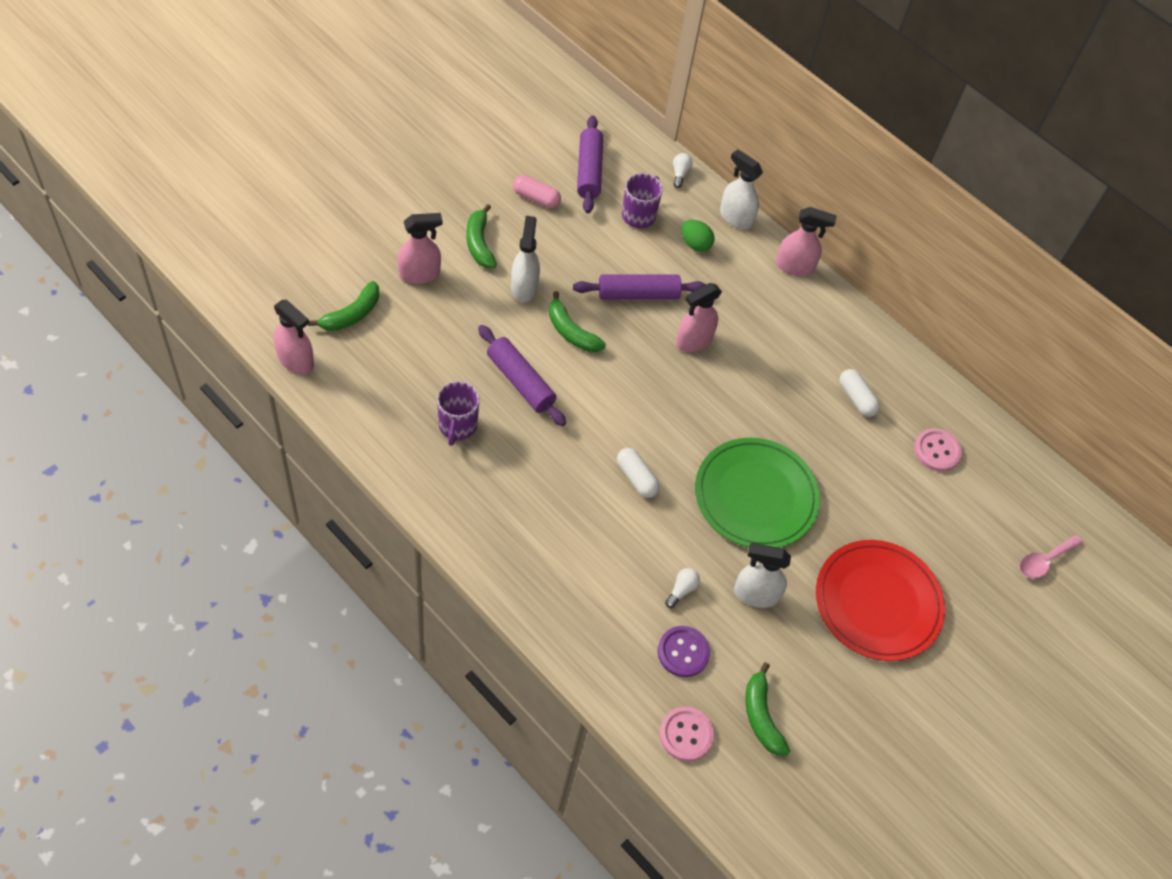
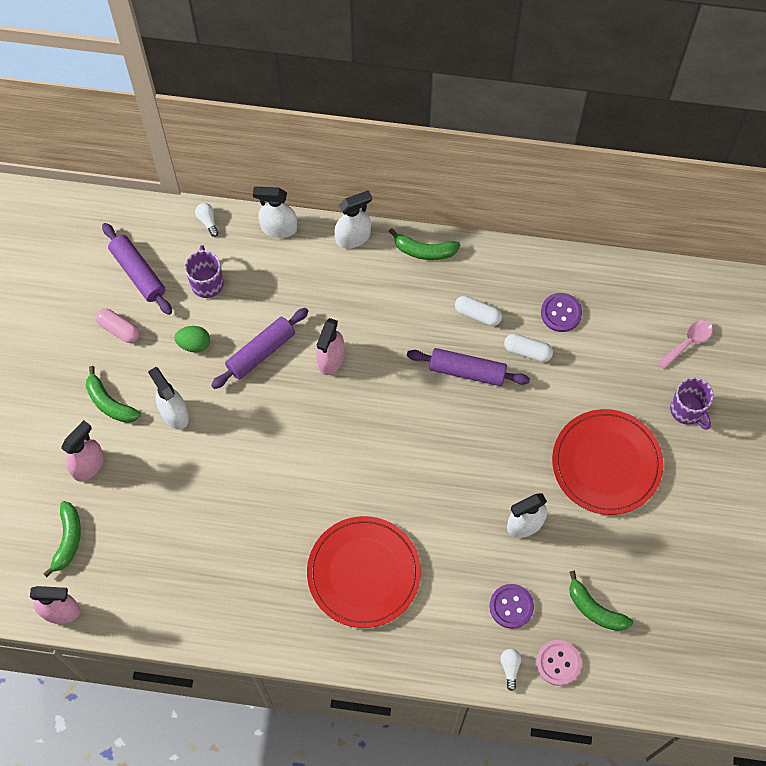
camera: 30 degrees left, 10 degrees up
(457, 426) = (222, 566): purple mug -> purple mug (687, 410)
(520, 381) = (236, 493): purple rolling pin -> purple rolling pin (467, 371)
(536, 198) = (119, 329): pink capsule -> pink capsule turned 45 degrees clockwise
(571, 332) = (238, 423): green banana -> green banana (424, 250)
(573, 523) = (363, 573): none -> red plate
(636, 478) = (378, 502): white capsule -> white capsule (527, 351)
(681, 590) = (475, 562): white light bulb -> white light bulb (510, 668)
(695, 244) = (267, 275): green egg -> green egg (194, 344)
(755, 496) = (468, 449): green plate -> none
(795, 266) = (353, 237): pink spray bottle -> white spray bottle
(937, 451) = (561, 313): pink button -> purple button
(1044, 561) = (688, 342): pink spoon -> pink spoon turned 150 degrees counterclockwise

